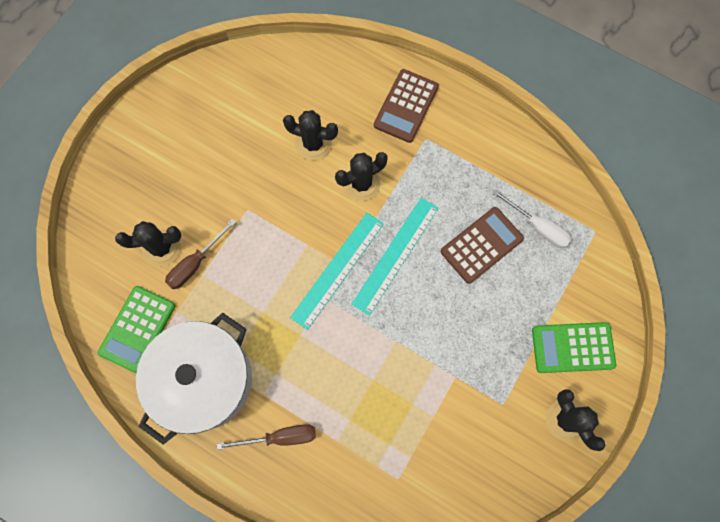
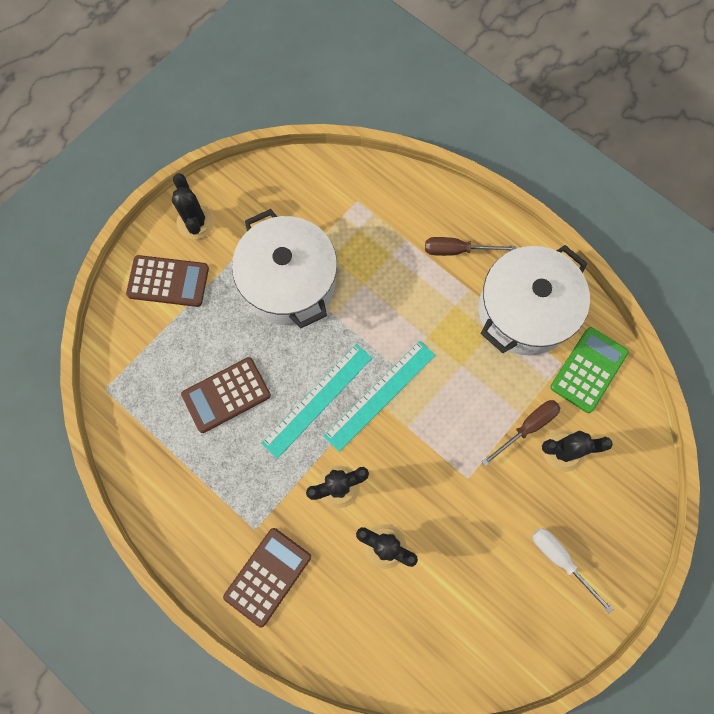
camera: 170 degrees left, 0 degrees up
(450, 369) = (289, 282): none -> white pot
(537, 226) = (162, 404): white screwdriver -> white screwdriver (560, 560)
(572, 347) = (168, 281): green calculator -> brown calculator

